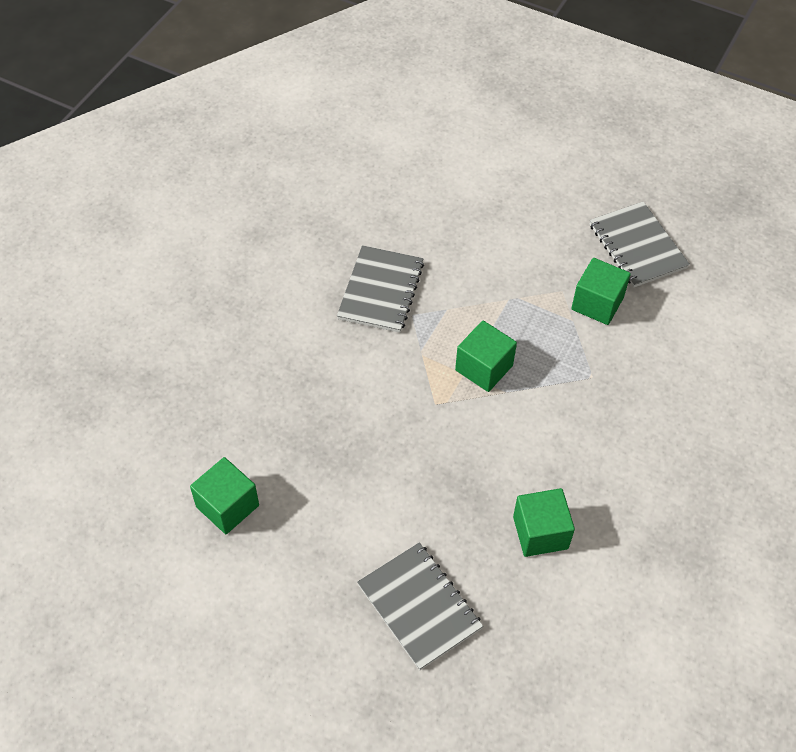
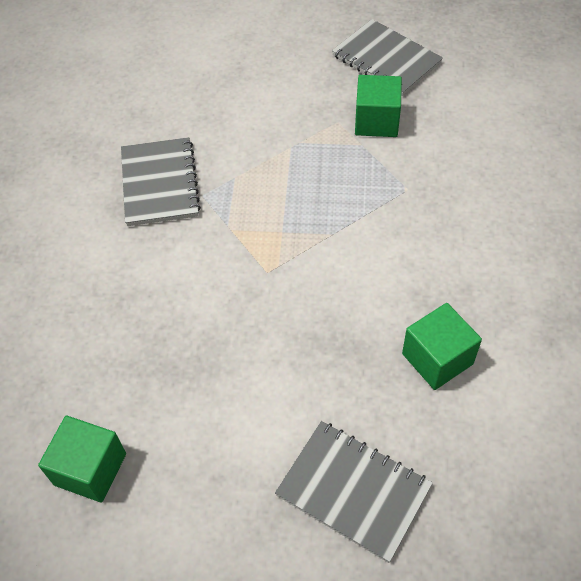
camera: 20 degrees left, 0 degrees up
(484, 368) = (299, 219): green cube -> none

